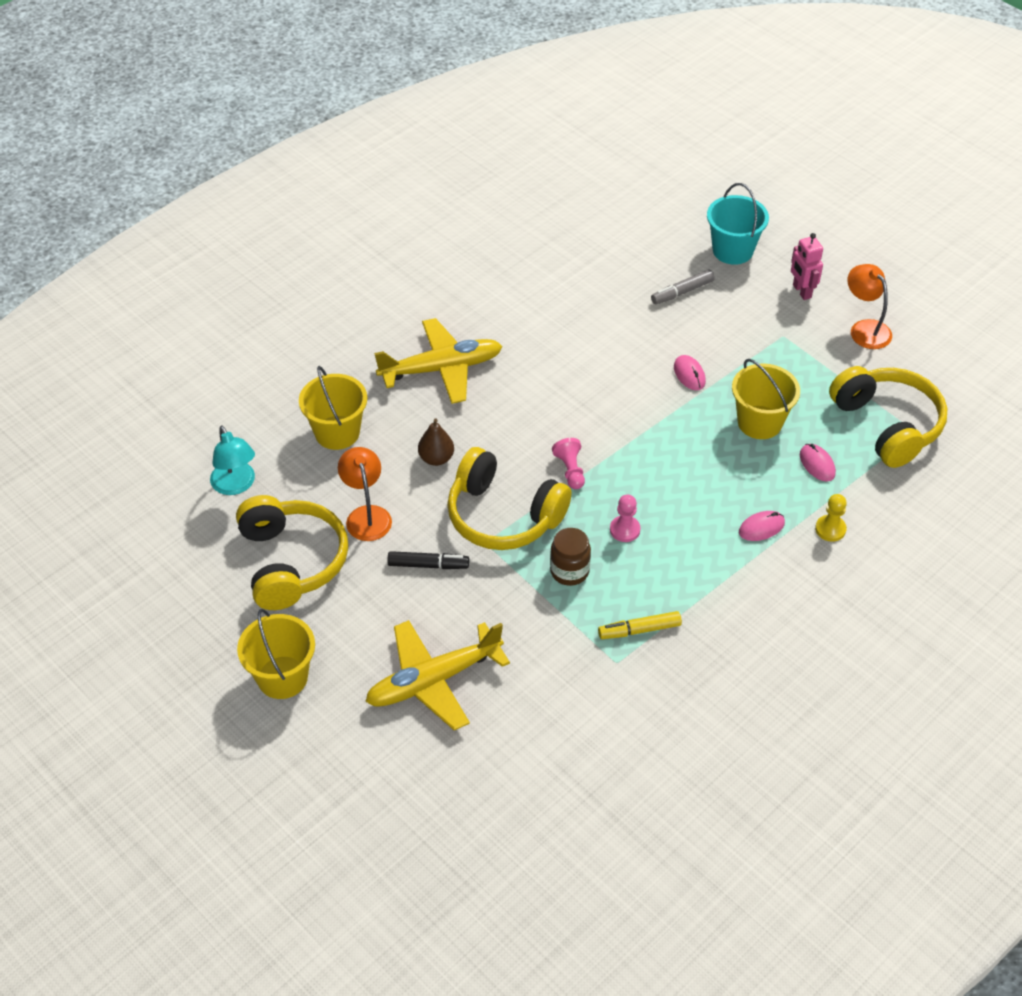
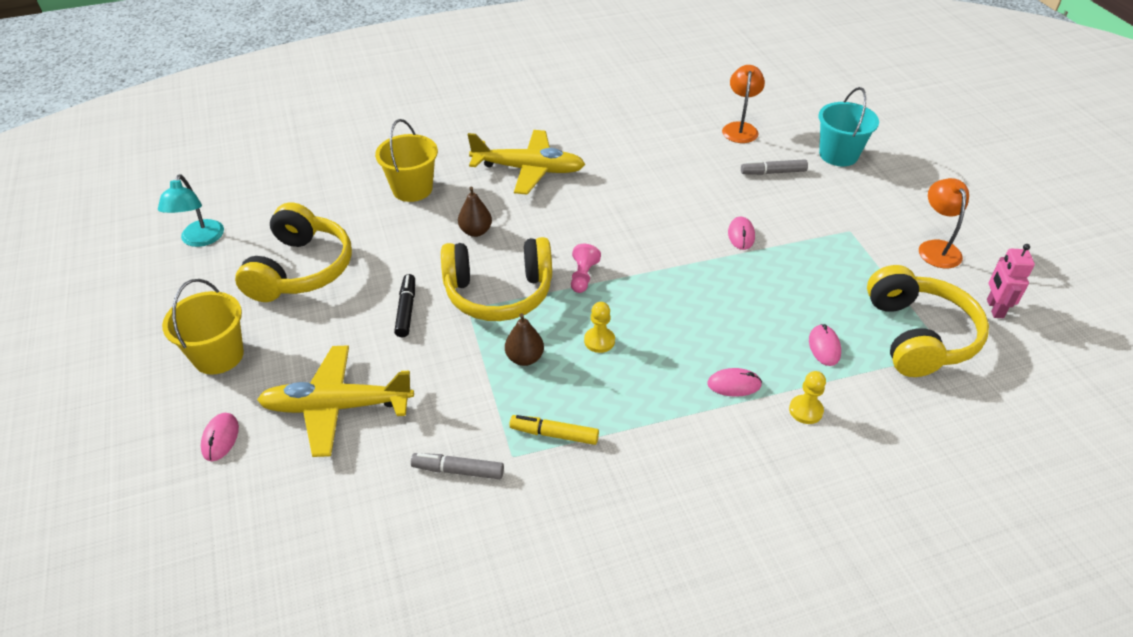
camera: 25 degrees right, 5 degrees down
(236, 485) = (307, 201): turquoise lamp -> turquoise lamp (200, 240)
(350, 749) = (220, 438): none -> pink mouse
(366, 515) = (387, 255): orange lamp -> orange lamp (740, 128)
(428, 565) = (406, 310): black marker -> black marker turned 120 degrees counterclockwise
(503, 516) = (499, 293): yellow headphones -> yellow headphones turned 60 degrees counterclockwise
(569, 571) = (524, 358): brown jar -> brown pear
(580, 692) = (458, 470): none -> grey marker
(625, 530) = (599, 341): pink pawn -> yellow pawn
(759, 422) = (786, 293): yellow bucket -> none
(801, 291) = (887, 202): pink robot -> pink robot (994, 308)

